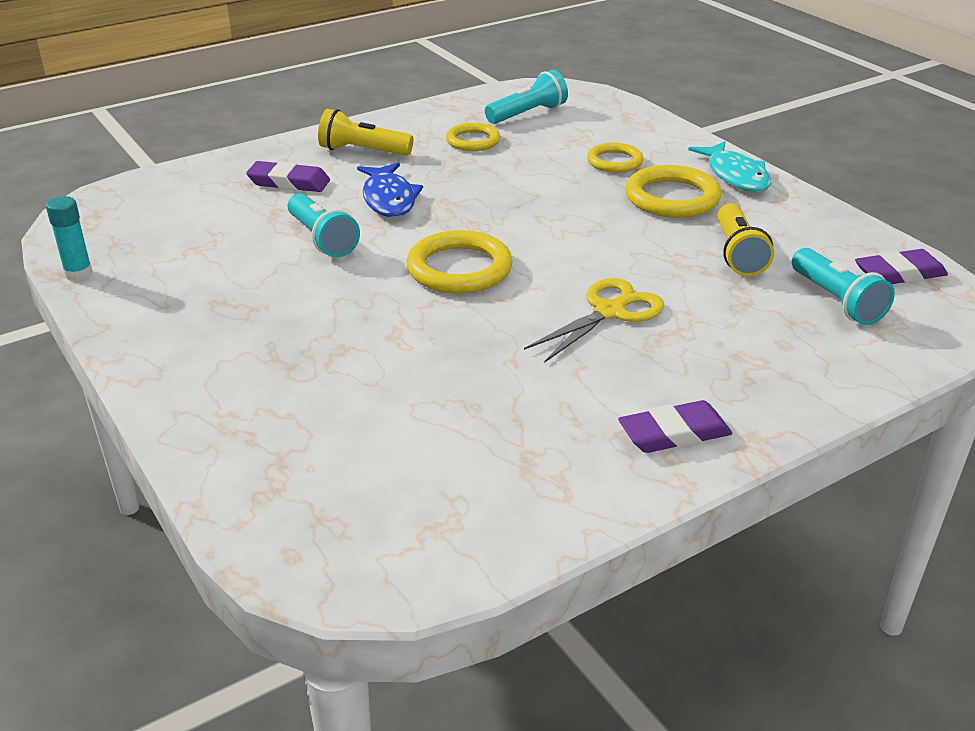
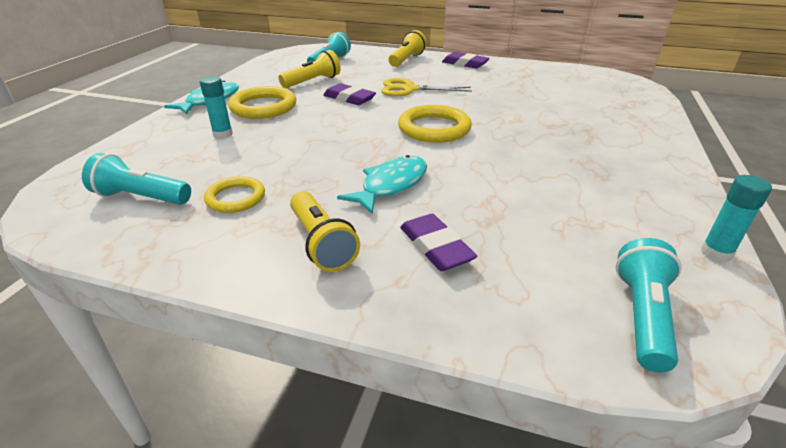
camera: 130 degrees left, 0 degrees up
(322, 239) = (483, 181): turquoise flashlight -> turquoise flashlight (642, 316)
(389, 199) = (391, 185): blue fish -> turquoise fish
(614, 161) = (223, 134): yellow ring -> turquoise glue stick
(771, 381) = (406, 60): none -> yellow flashlight
(899, 273) = (288, 58): purple eraser -> purple eraser (349, 98)

